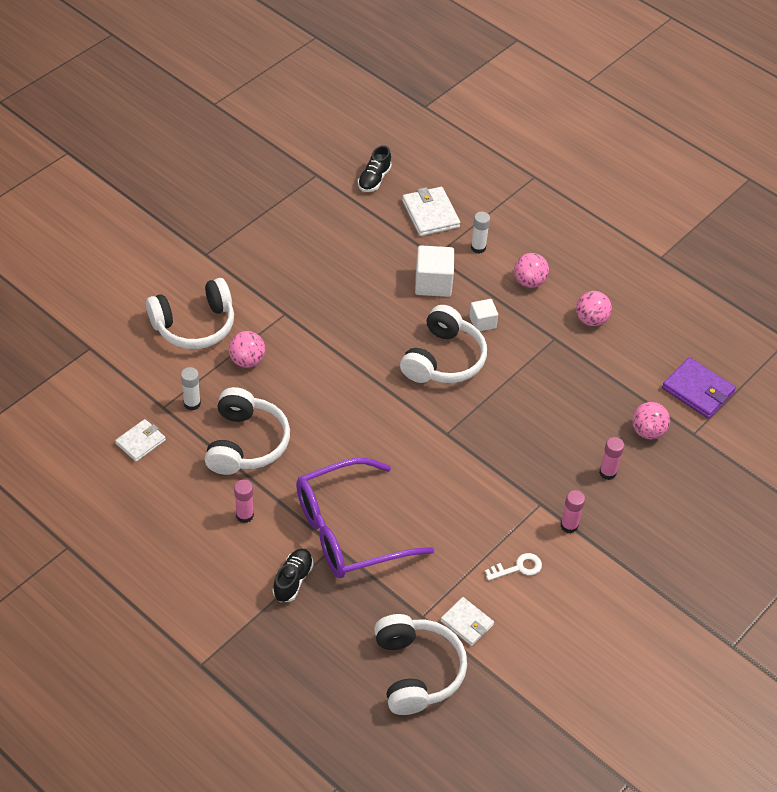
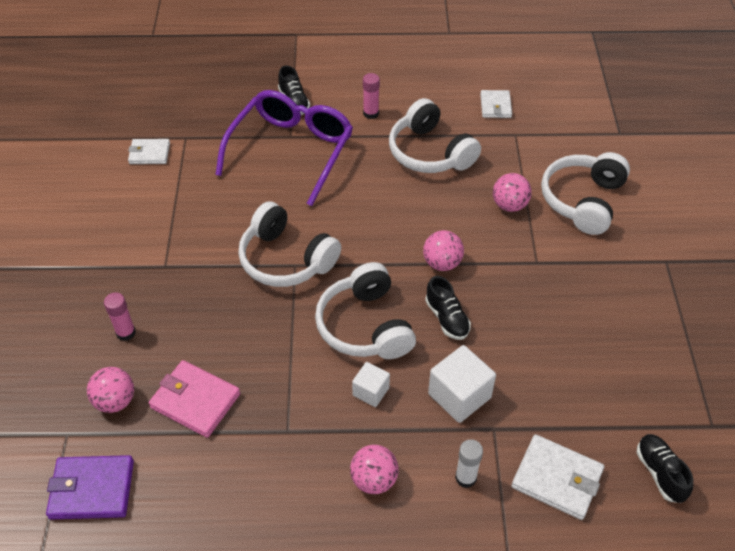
camera: 140 degrees right, 0 degrees up
(192, 403) = (501, 150): white glue stick -> none
(387, 326) = (447, 318): none -> black shoe
(416, 671) = (158, 108): white headphones -> white headphones (286, 259)
(518, 568) = (142, 210): white key -> none
(569, 526) = (126, 266): pink glue stick -> none
(591, 320) = (269, 486): pink ball -> pink ball (442, 263)
(596, 394) = (195, 401): none -> pink wallet

